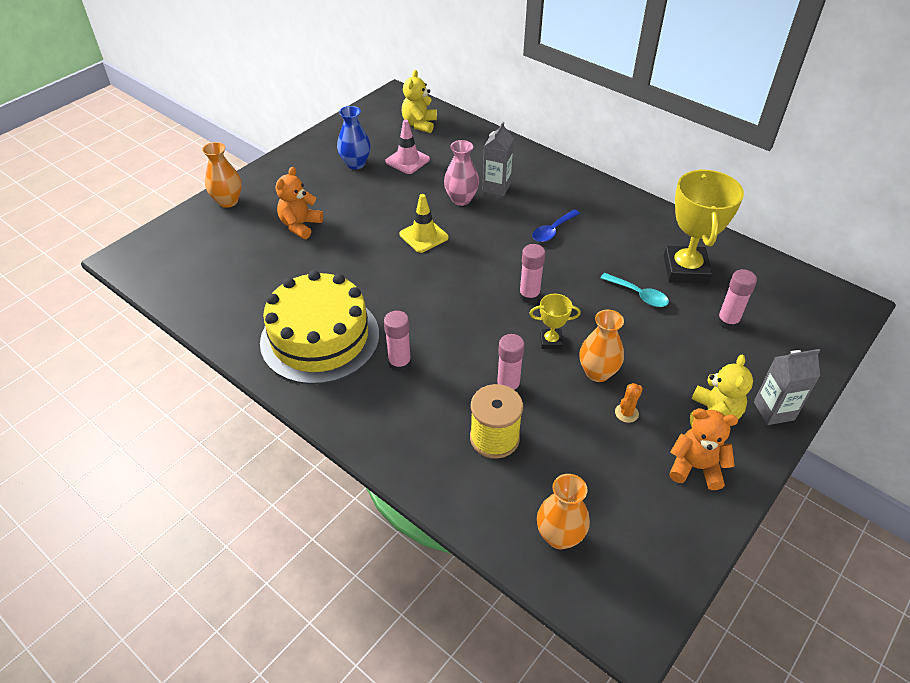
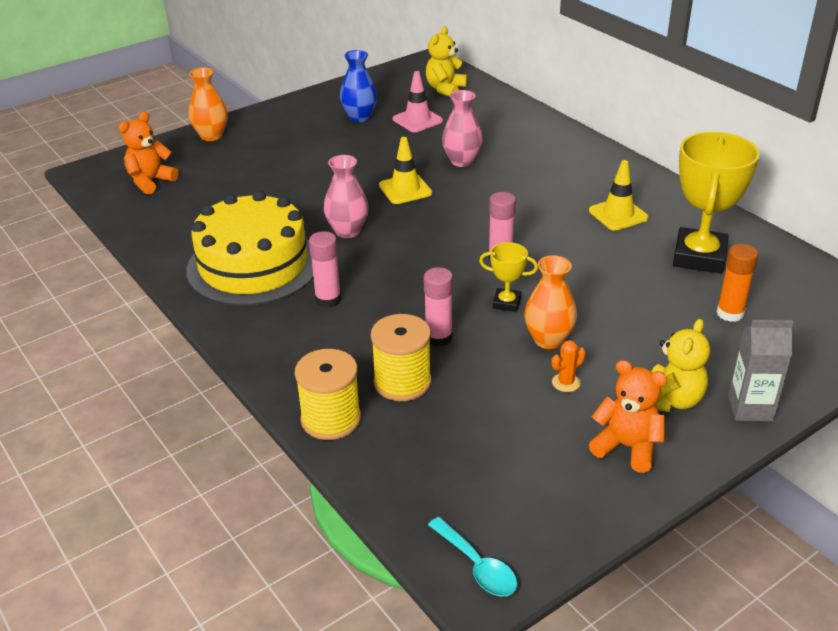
camera: 15 degrees right, 10 degrees down
(300, 225) = (276, 165): orange teddy bear -> orange teddy bear (150, 181)
(390, 288) = (347, 231): none -> pink vase
(448, 488) = (331, 419): none -> yellow spool
(496, 187) = (507, 154): grey carton -> none
(552, 231) = (554, 201): blue spoon -> none
(559, 536) = (436, 484): orange vase -> none
(608, 236) = (618, 214): none -> yellow traffic cone
(638, 295) = (630, 273): turquoise spoon -> turquoise spoon (477, 566)
(727, 321) = (730, 313): pink glue stick -> orange glue stick

